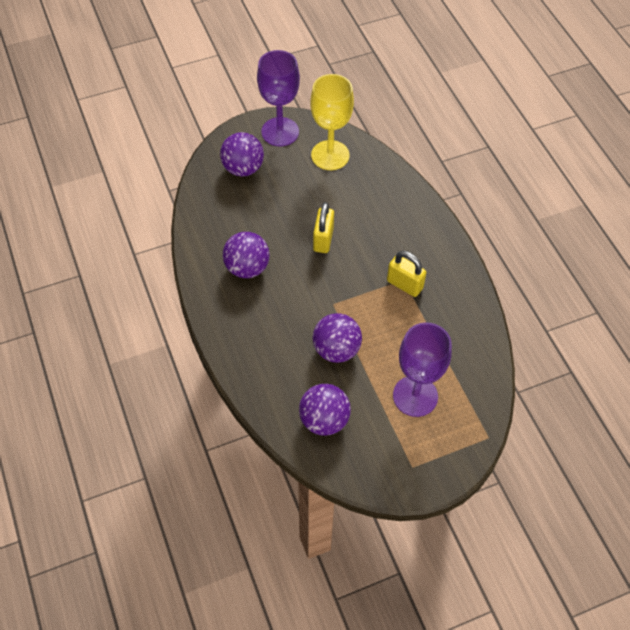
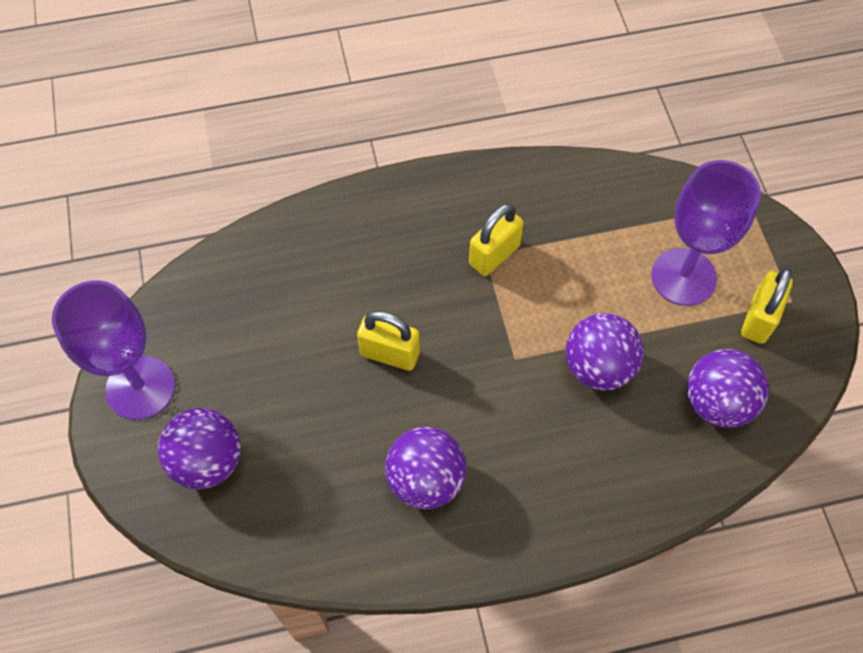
camera: 80 degrees left, 5 degrees up
(330, 155) = (216, 316): yellow goblet -> none
(393, 445) = (758, 319): none -> yellow padlock

